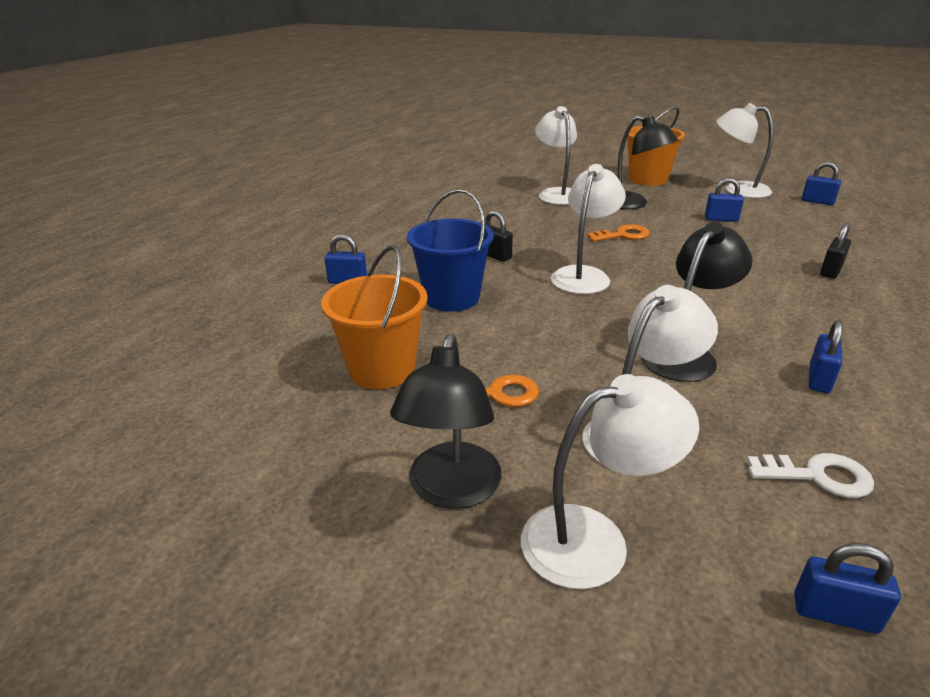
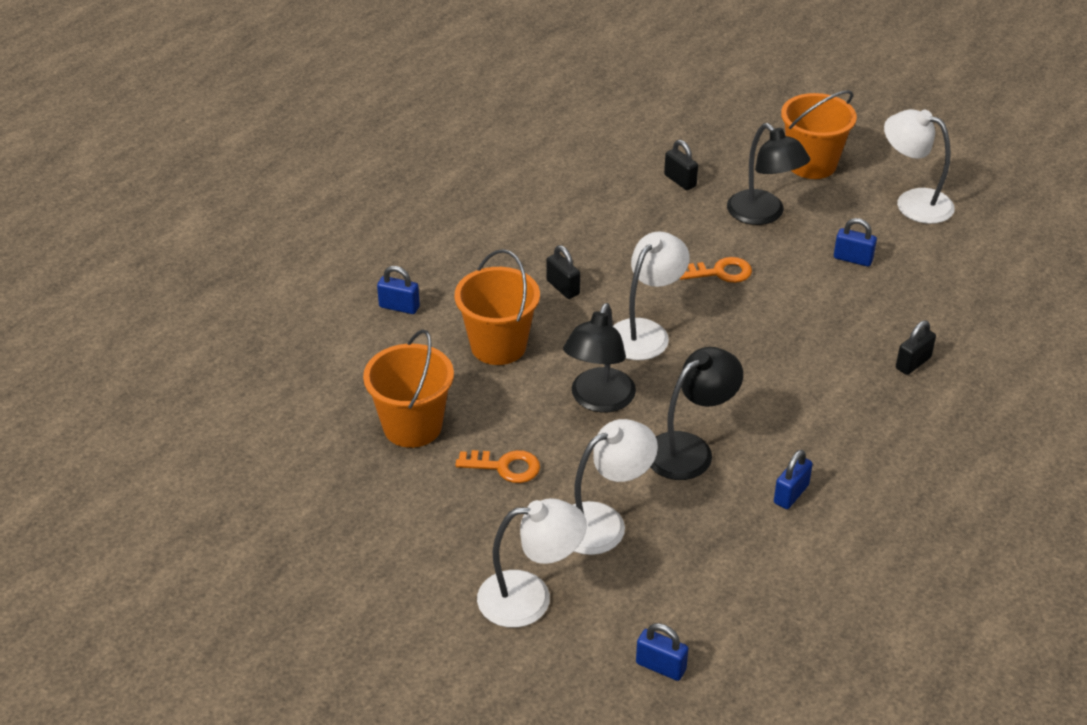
camera: 10 degrees right, 10 degrees up
(451, 490) = (442, 547): black lamp -> black lamp (598, 400)
(452, 298) = (498, 346): blue bucket -> orange bucket
(557, 194) = (680, 181): white lamp -> black padlock
(817, 201) = (997, 241): blue padlock -> none
(818, 476) = (721, 578): white key -> none

